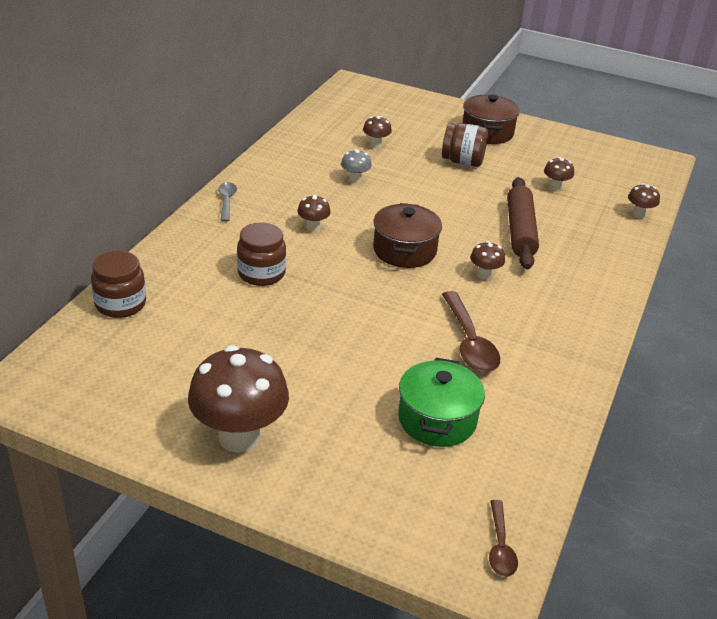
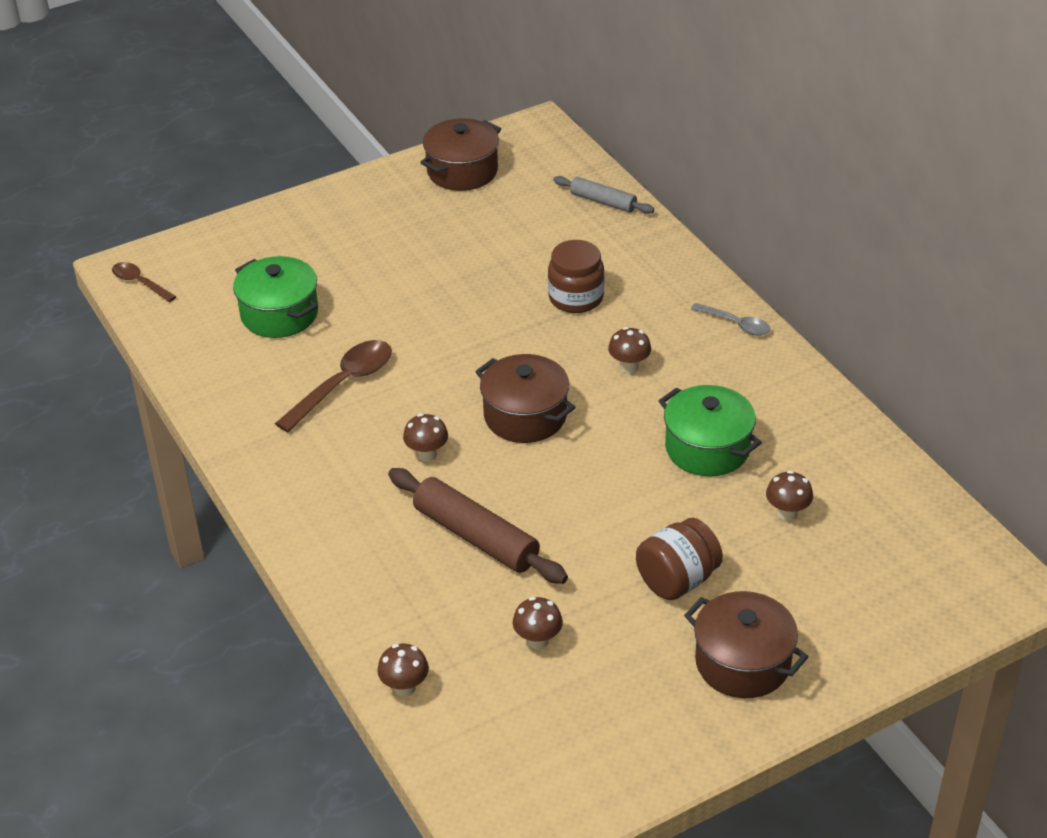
camera: 130 degrees right, 5 degrees up
(120, 304) = (603, 201): brown jar -> grey rolling pin
(132, 406) = (462, 171): none -> brown pot
(239, 437) = (374, 208): brown mushroom -> none
(355, 180) = (707, 448): grey mushroom -> green pot
(469, 342) = (343, 384): brown spoon -> brown spoon turned 105 degrees clockwise

